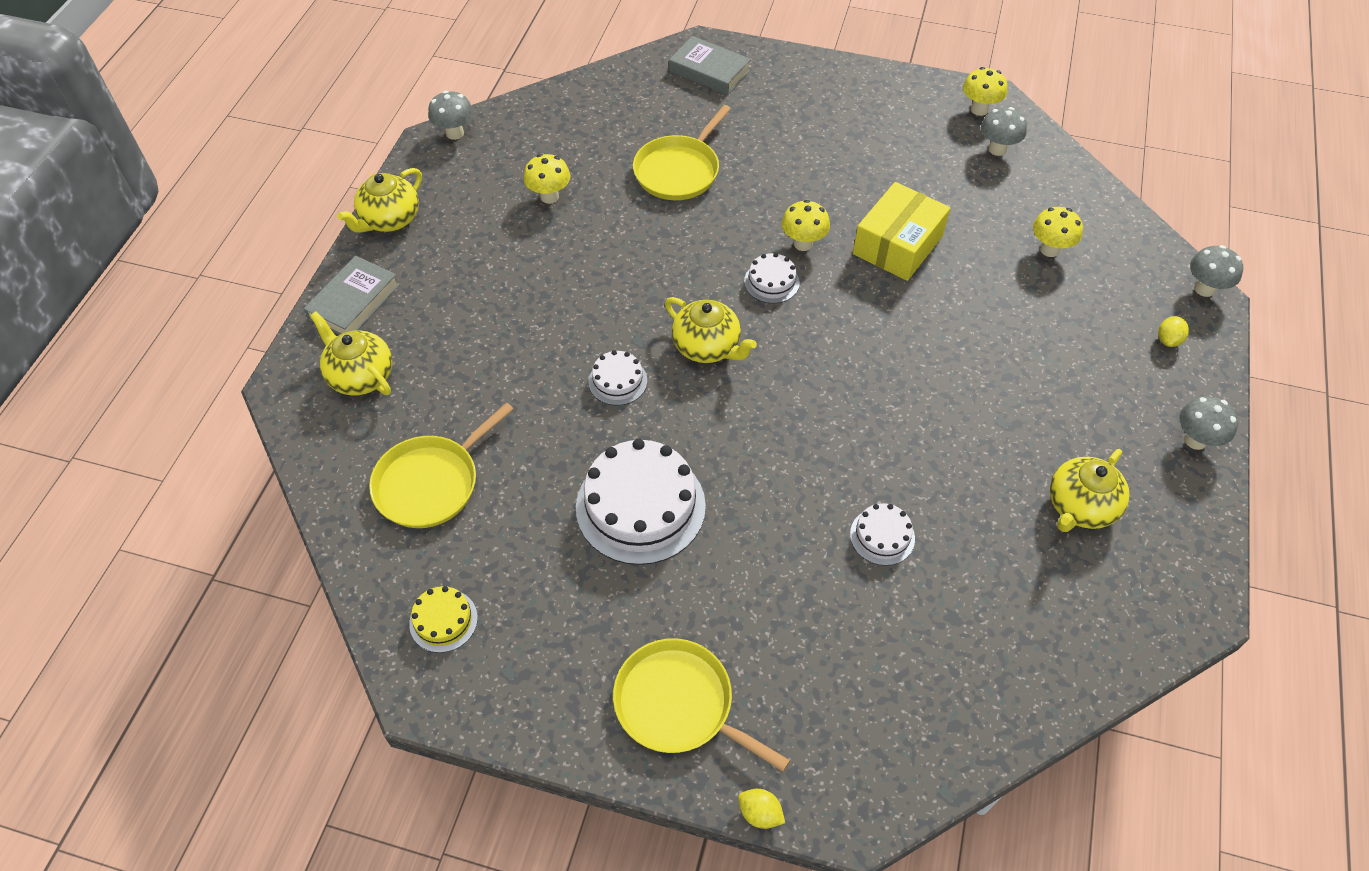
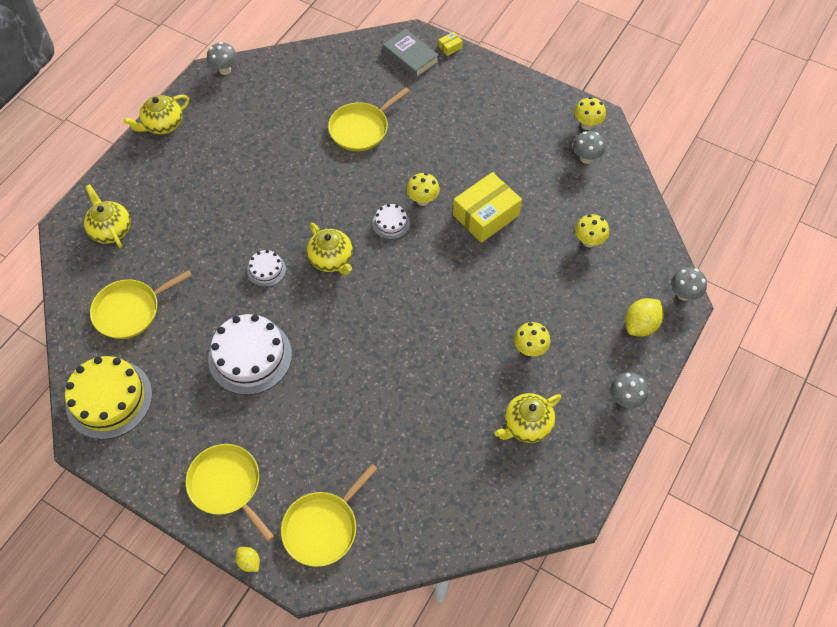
camera: 15 degrees right, 5 degrees up
(354, 302) = (123, 178): grey book -> none
(443, 620) = (109, 399): yellow cake -> yellow cake, size x2.04
(549, 196) = (270, 130): yellow mushroom -> yellow mushroom (530, 349)
(757, 51) = (450, 47): none -> yellow box
(852, 729) = (323, 527): none -> yellow pan
(882, 536) = (391, 413): white cake -> none
(1168, 340) = (640, 325): yellow lemon -> yellow lemon, size x1.80

